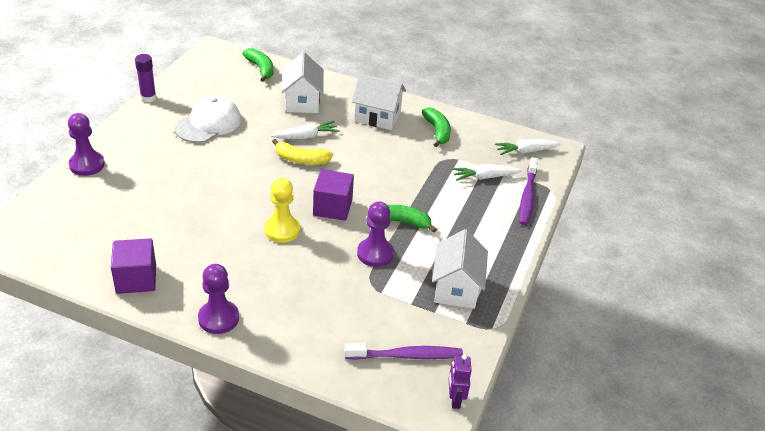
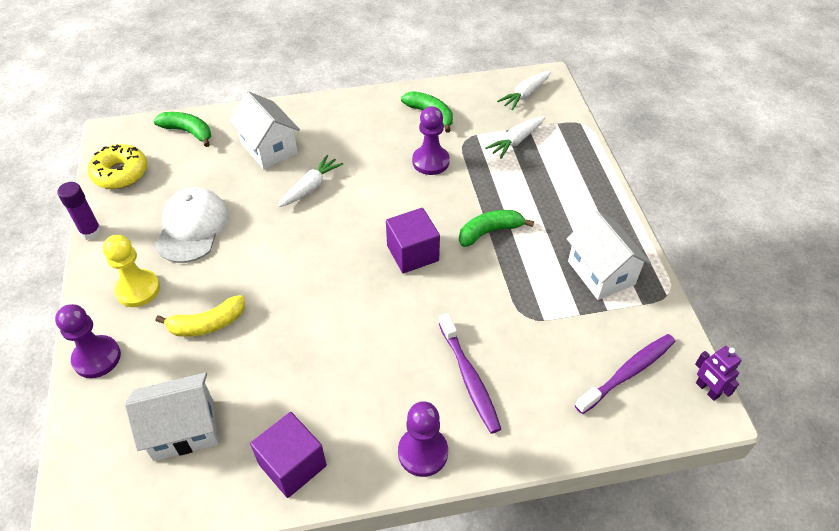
camera: 30 degrees left, 10 degrees up
(196, 74) = (120, 173): none -> yellow donut
(282, 230) = (388, 309): yellow pawn -> yellow pawn (138, 289)
(301, 160) = (331, 216): yellow banana -> yellow banana (207, 324)
(375, 254) = (499, 281): purple pawn -> purple pawn (430, 161)
(377, 117) = (360, 127): white house -> white house (183, 429)
(527, 196) = (569, 141): purple toothbrush -> purple toothbrush (469, 378)

